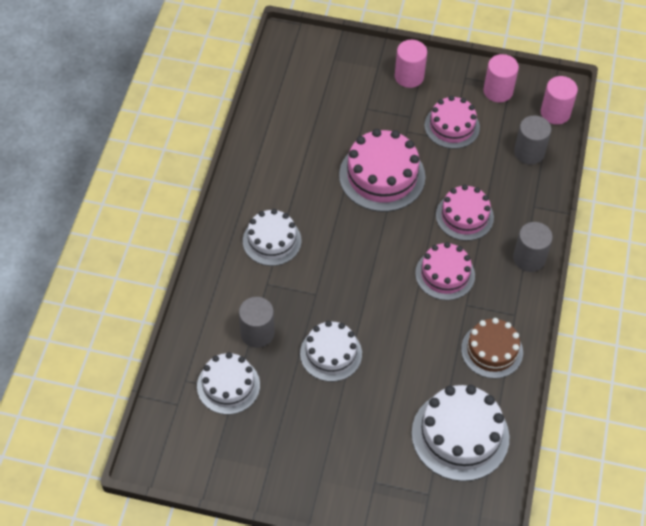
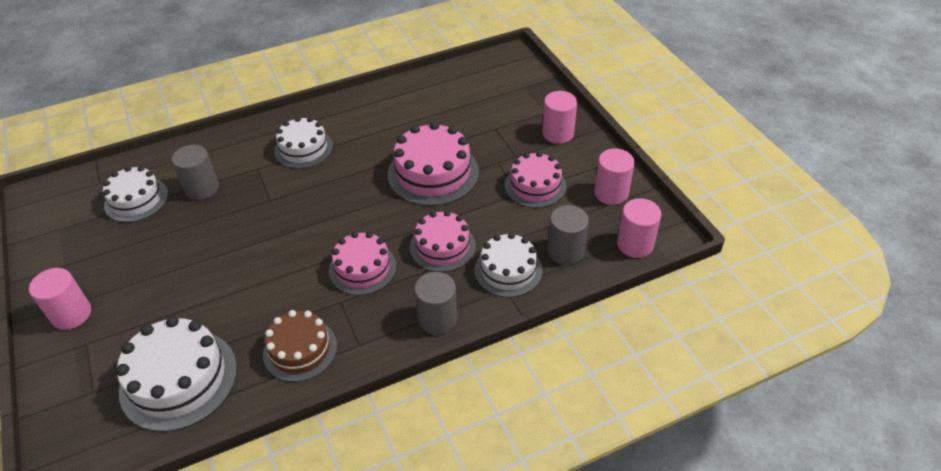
camera: 55 degrees right, 10 degrees down
(331, 353) = (212, 241): white cake -> white cake (508, 270)
(333, 481) = (71, 314): none -> pink cylinder

